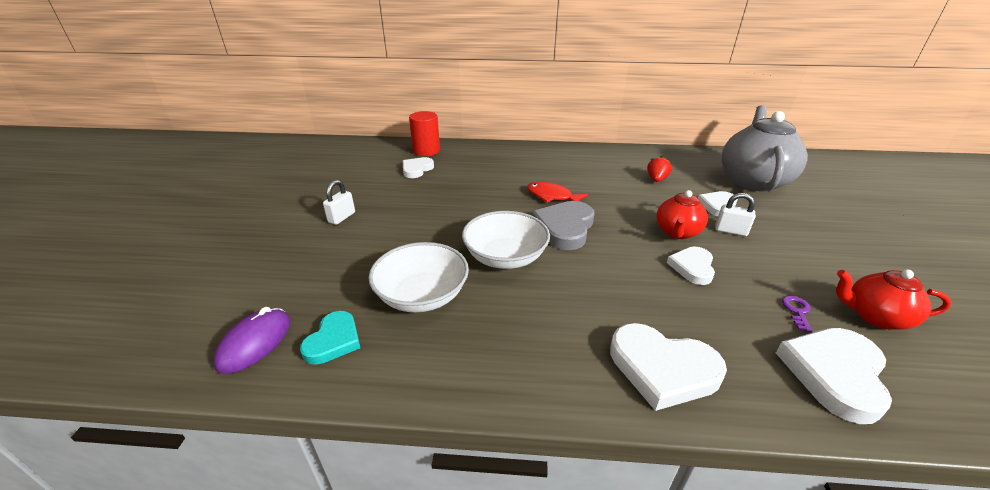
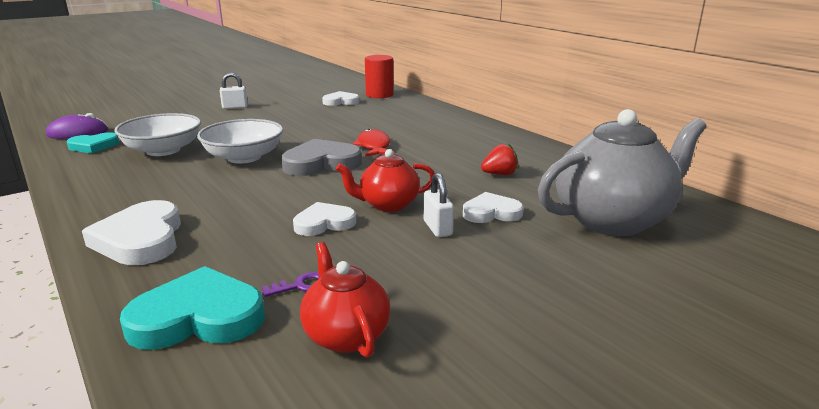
camera: 50 degrees right, 10 degrees down
(834, 374) = (198, 317): white heart -> turquoise heart

